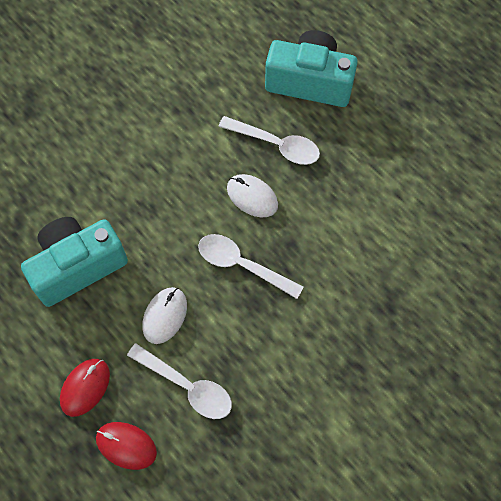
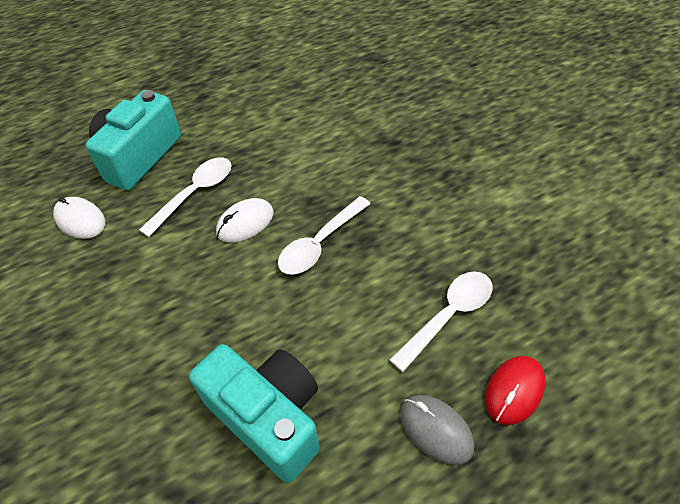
camera: 75 degrees left, 15 degrees down
(77, 266) = (268, 417): turquoise camera -> turquoise camera turned 150 degrees clockwise
(85, 387) = (436, 430): red mouse -> grey mouse
(165, 316) = (360, 325): white mouse -> white mouse (80, 220)

